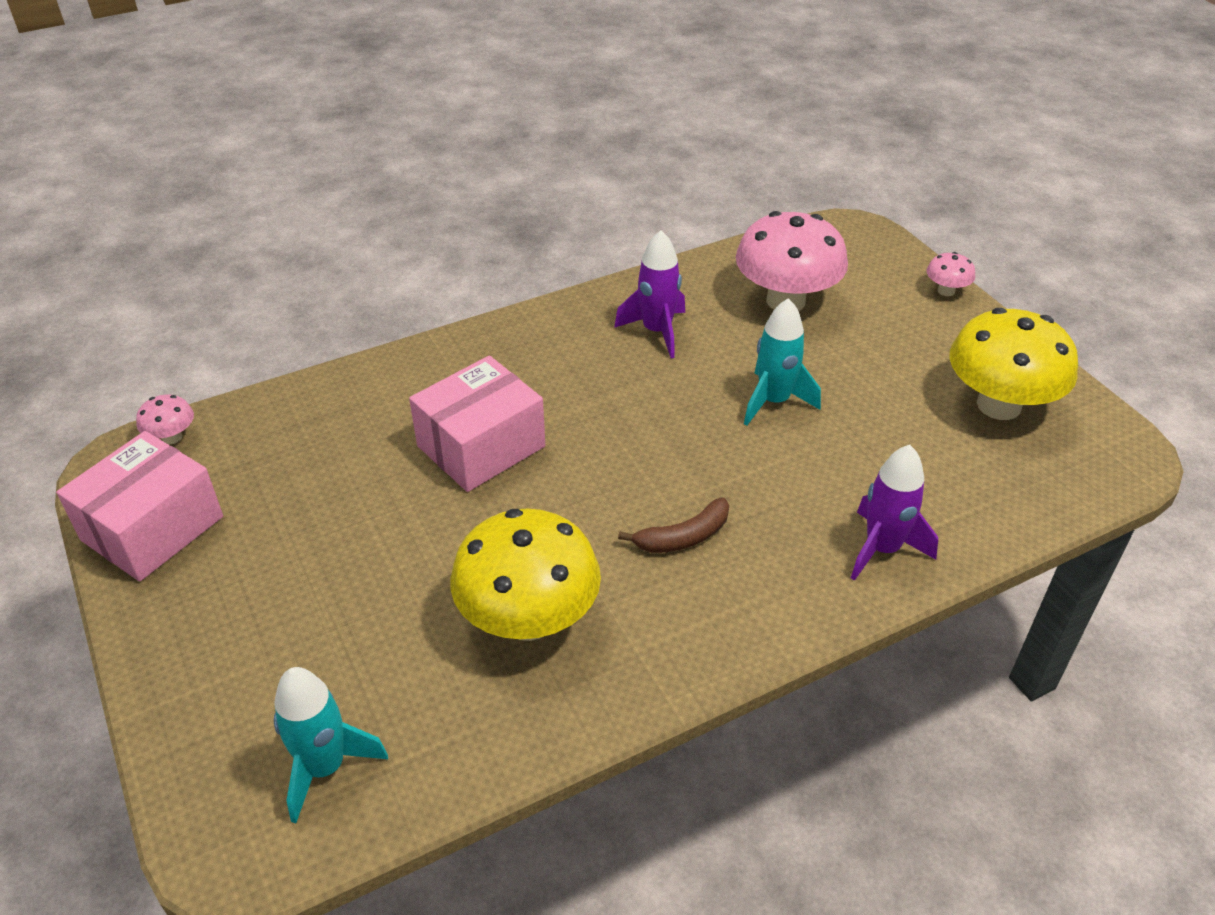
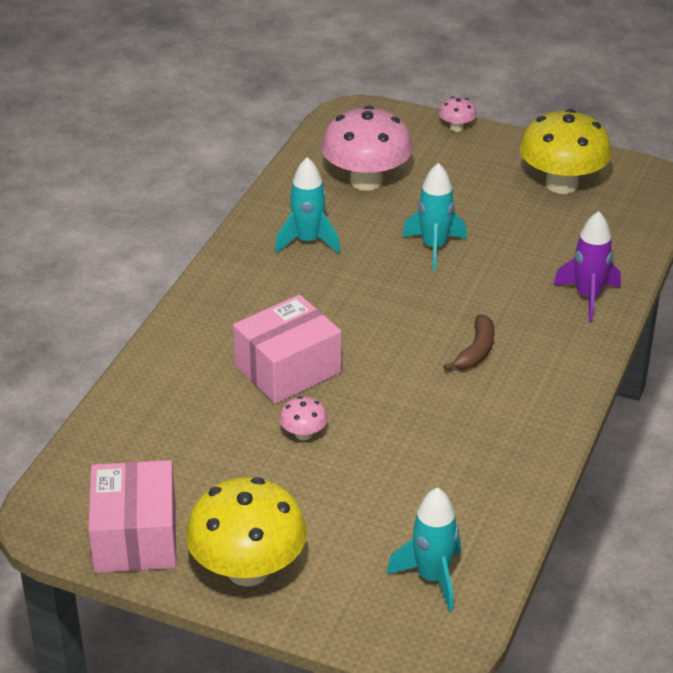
camera: 40 degrees left, 5 degrees down
(172, 437) = (61, 482): pink mushroom -> pink mushroom (303, 434)
(481, 446) = (288, 369): pink box -> pink box turned 45 degrees clockwise
(529, 619) = (445, 442): yellow mushroom -> yellow mushroom (248, 570)
(656, 331) = (308, 241): purple rocket -> turquoise rocket

